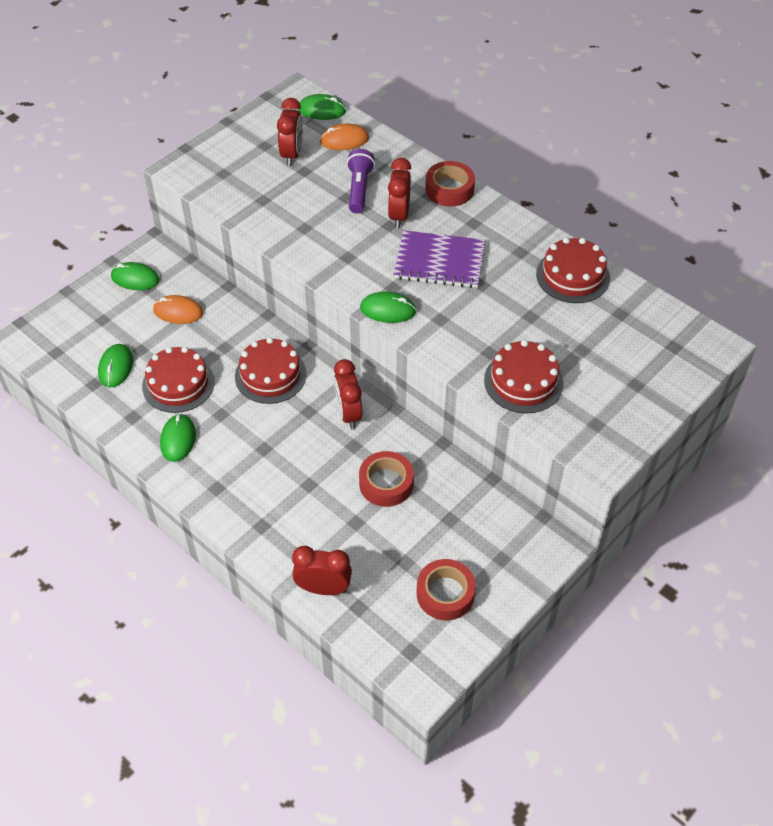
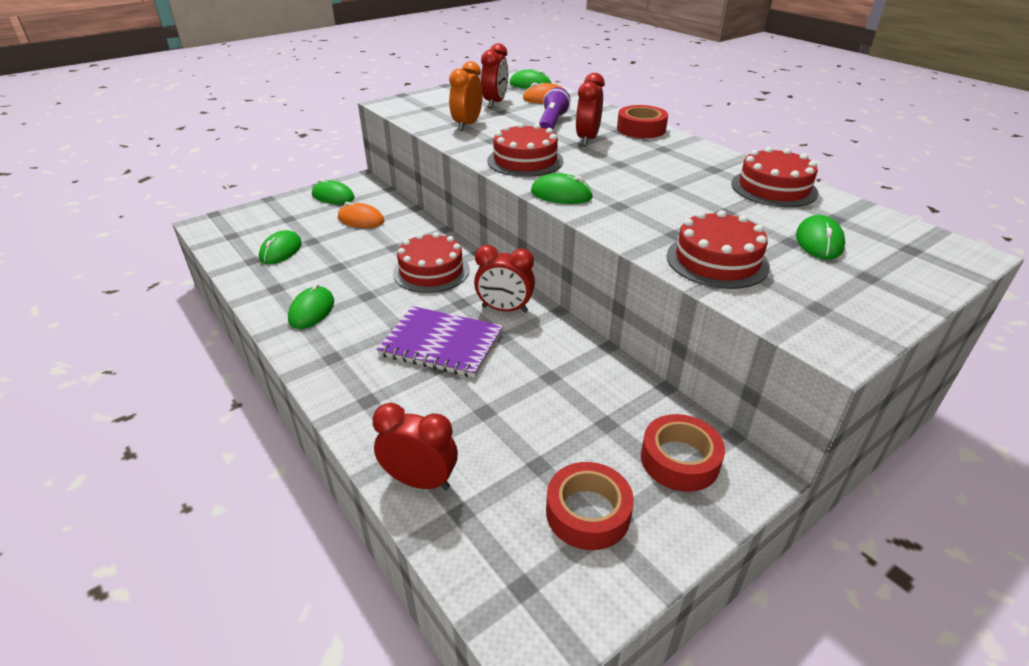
camera: 10 degrees right, 15 degrees down
(178, 384) = (335, 268): red cake -> red cake (525, 160)
(274, 203) = (467, 125): none -> orange clock
(349, 413) = (504, 309): red clock -> red clock turned 75 degrees counterclockwise
(386, 483) = (532, 376): red tape -> red tape (679, 460)
(439, 261) = (624, 168): purple notebook -> purple notebook (441, 344)
(604, 347) = (819, 242): none -> green mouse

